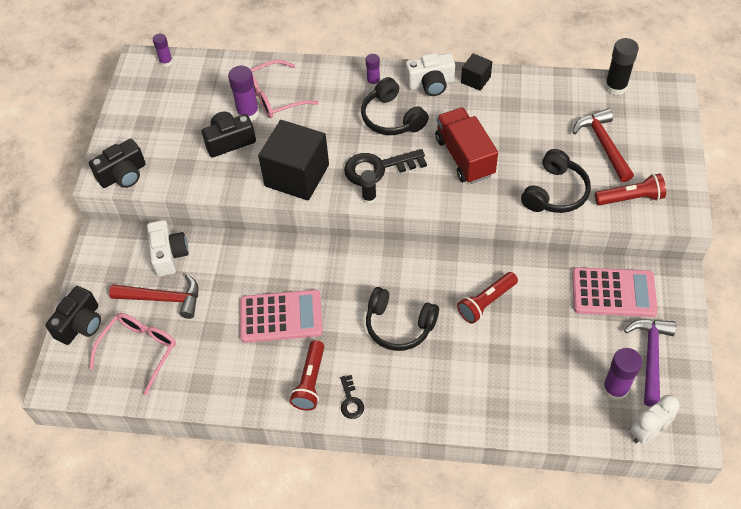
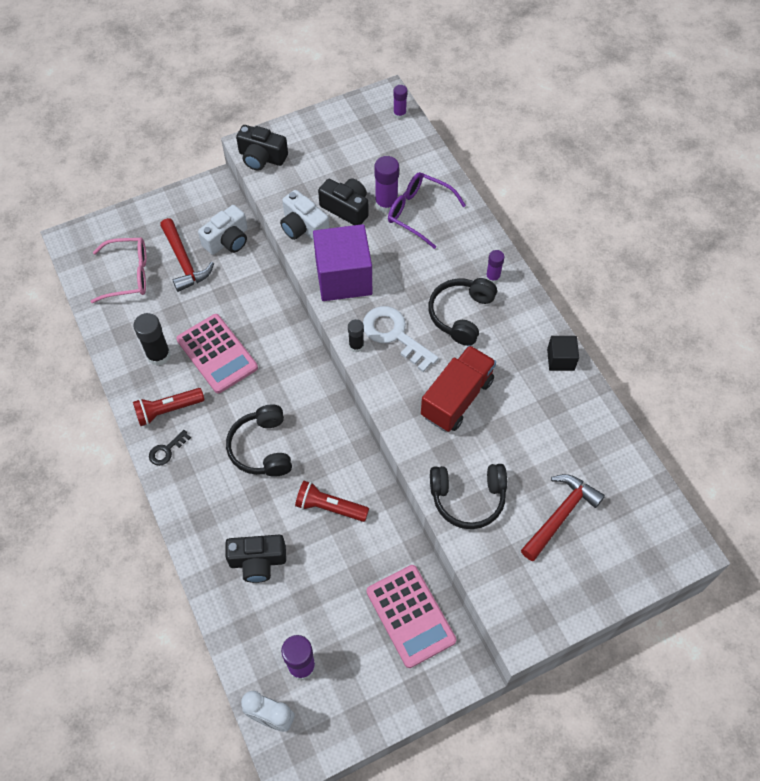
camera: 55 degrees right, 5 degrees up
(80, 324) = (129, 222): black camera -> black camera (258, 561)
(274, 97) = (418, 212): pink glasses -> purple glasses
(297, 175) = (343, 277): black cube -> purple cube
(378, 168) = (394, 335): black key -> white key
(431, 83) = (526, 324): white camera -> white camera (303, 227)
(615, 87) = (648, 491): black glue stick -> black glue stick (158, 355)
(630, 198) = (508, 572): red flashlight -> none
(651, 357) = (357, 684): purple hammer -> none

